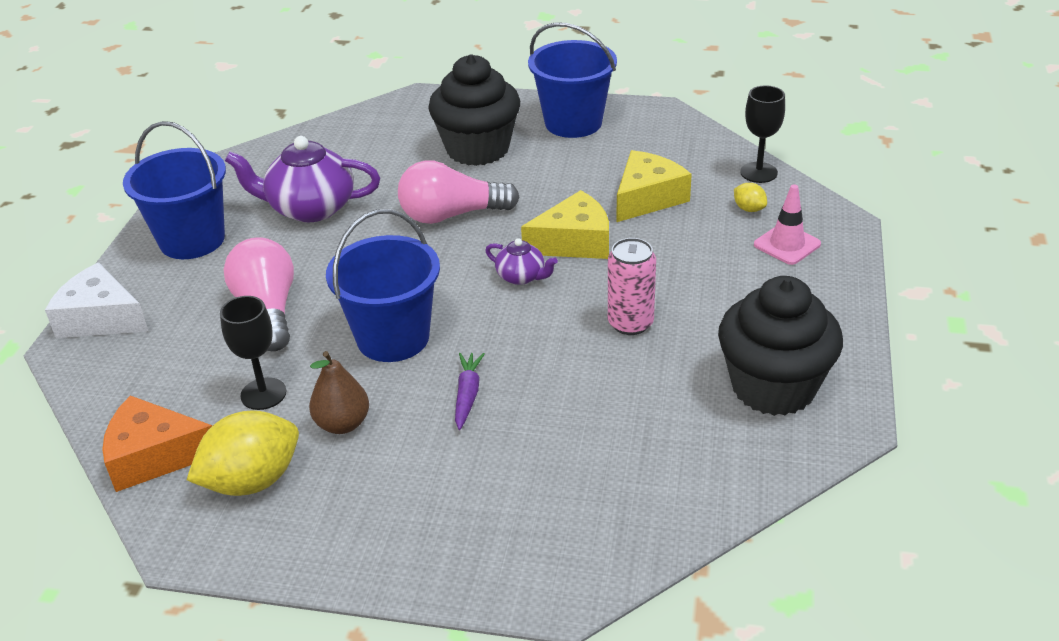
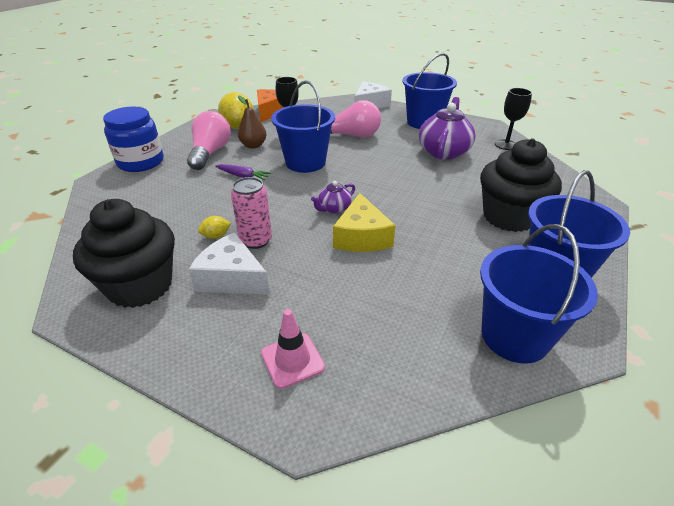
camera: 105 degrees right, 0 degrees up
(451, 215) = (418, 194): pink light bulb -> pink light bulb (210, 153)
(467, 566) = (141, 162): none -> blue jar
(647, 198) = (408, 288): yellow cheese -> none
(673, 140) = (514, 336): none -> blue bucket
(710, 318) = (232, 278): none -> white cheese
(749, 209) = (364, 353): yellow lemon -> yellow lemon (216, 236)
(758, 172) = (431, 388): black goblet -> black goblet (506, 145)

